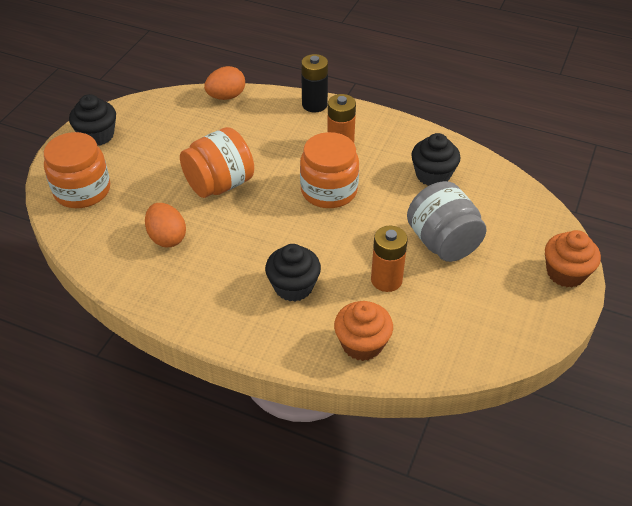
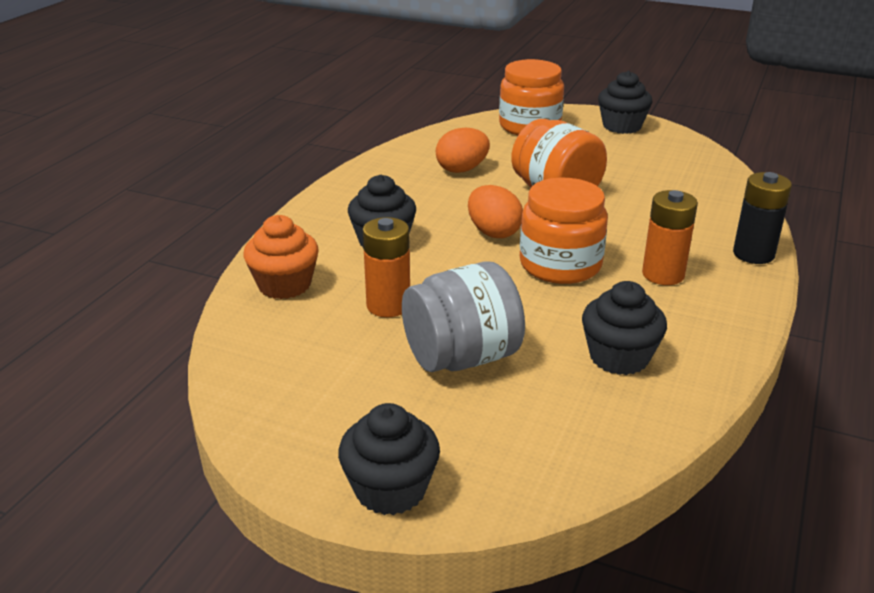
camera: 90 degrees right, 15 degrees down
(226, 96) = (735, 191): orange egg -> orange egg (493, 232)
(565, 273) = (390, 489): orange cupcake -> black cupcake

